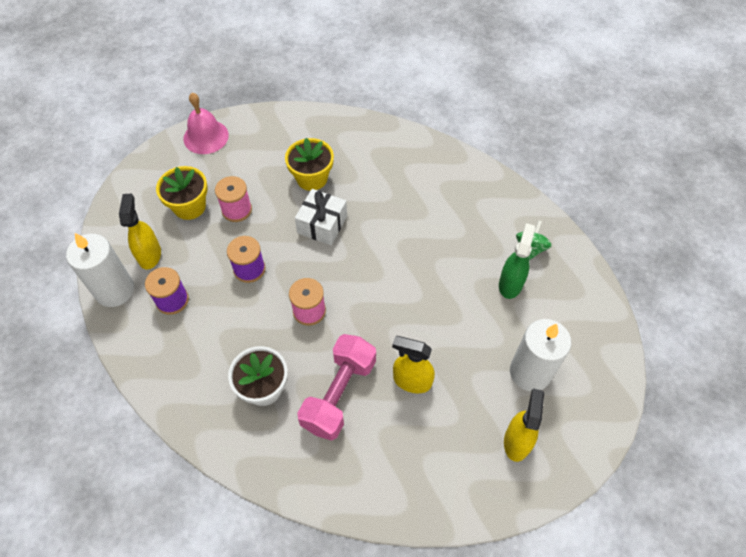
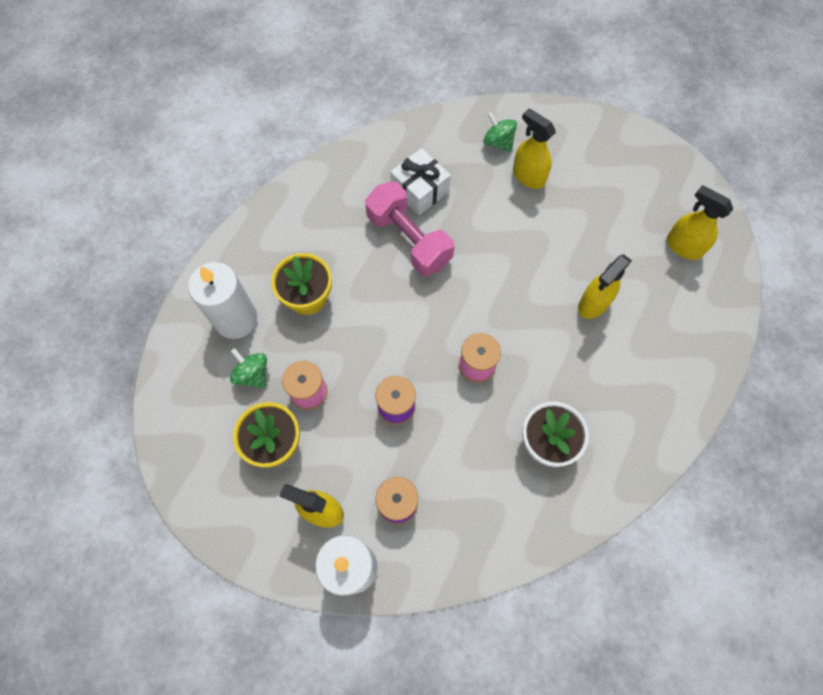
camera: 65 degrees left, 10 degrees up
(206, 137) = (177, 390): pink bell -> none
(236, 172) = (253, 374): none -> green spinning top
(322, 224) = (376, 311): white gift -> white gift (420, 190)
(339, 394) = (581, 373): pink dumbbell -> pink dumbbell (409, 239)
(510, 284) = (528, 176): green spray bottle -> yellow spray bottle
(530, 372) = (623, 205): white candle -> white candle (236, 319)

